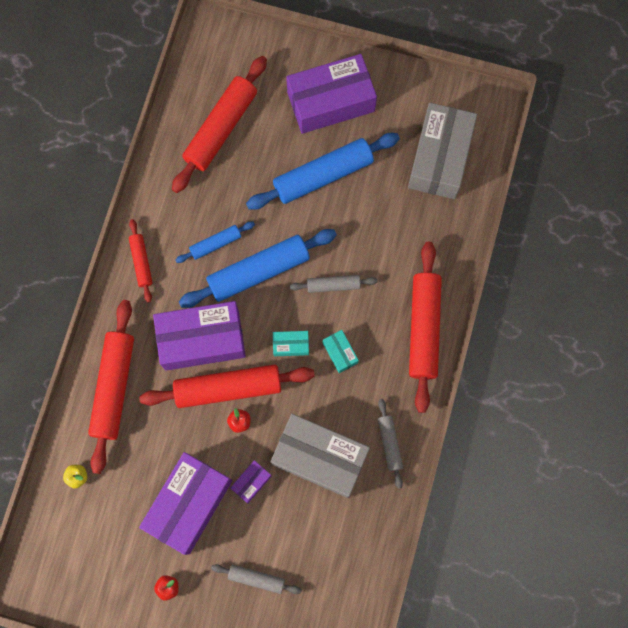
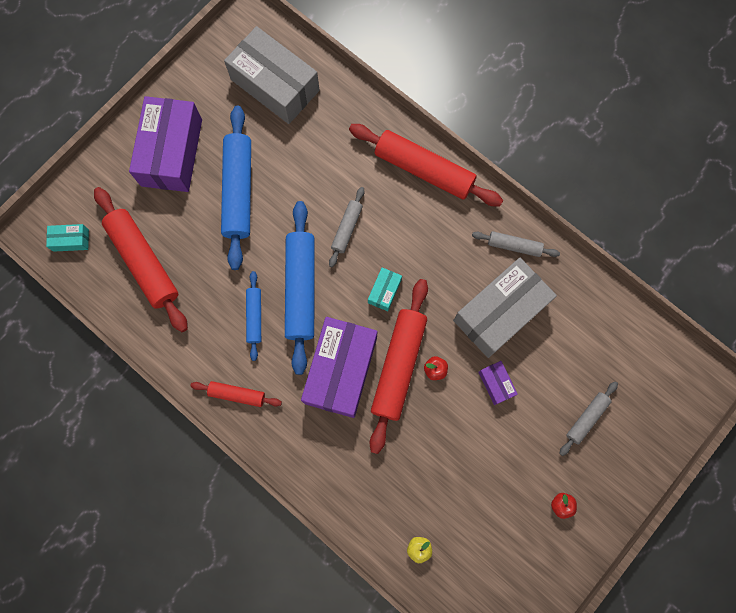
camera: 65 degrees left, 0 degrees up
(114, 387) = (347, 475): red rolling pin -> none
(189, 504) = (492, 451): purple box -> none
(340, 353) = (412, 251): turquoise box -> turquoise box (71, 240)

